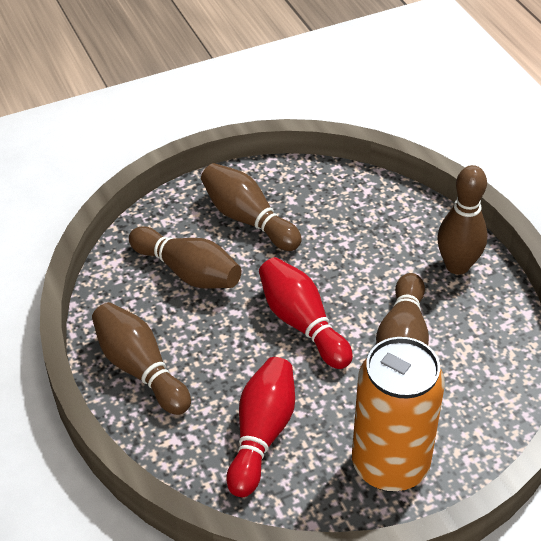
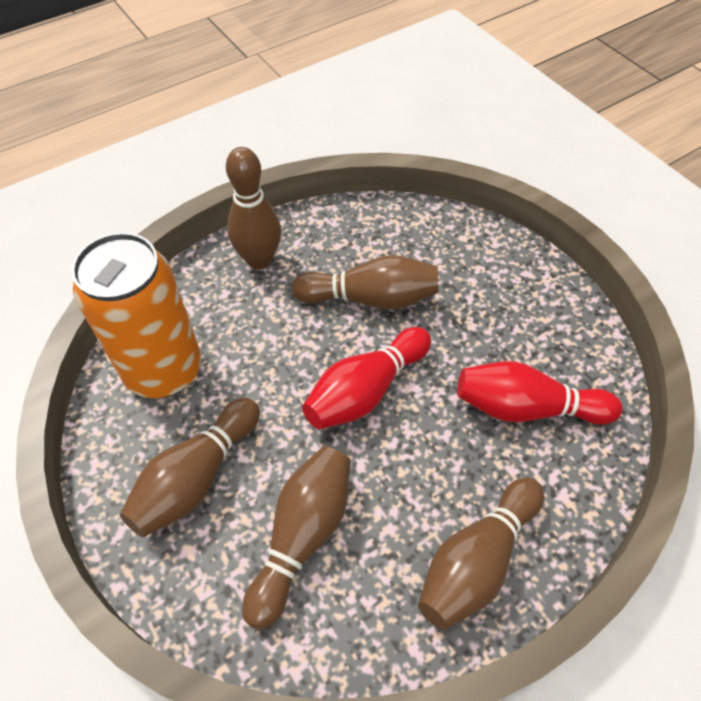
camera: 100 degrees left, 10 degrees up
(390, 465) = (523, 297): orange can -> orange can (164, 370)

